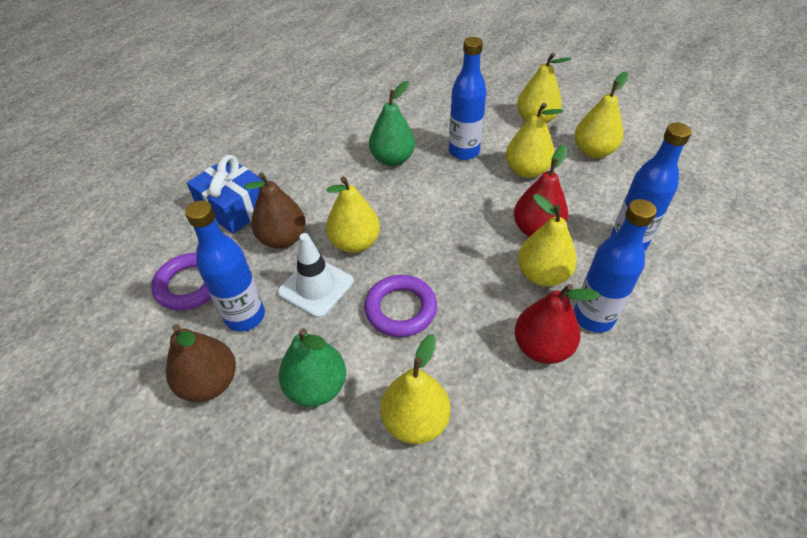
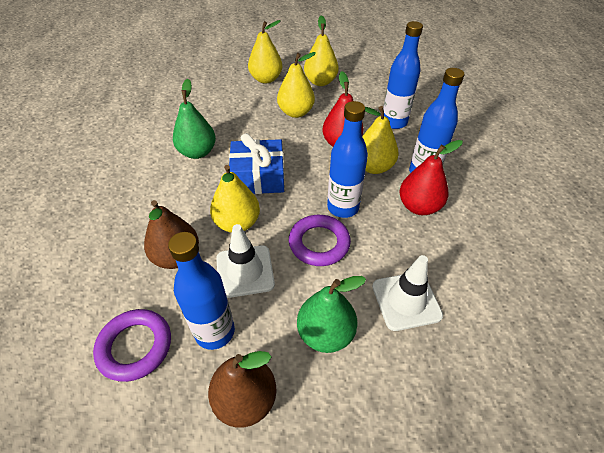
camera: 45 degrees left, 0 degrees up
(235, 207) = (103, 261): blue gift -> blue gift (258, 178)
(415, 421) = (406, 301): yellow pear -> white traffic cone
(464, 152) = (243, 121): blue bottle -> blue bottle (343, 207)

